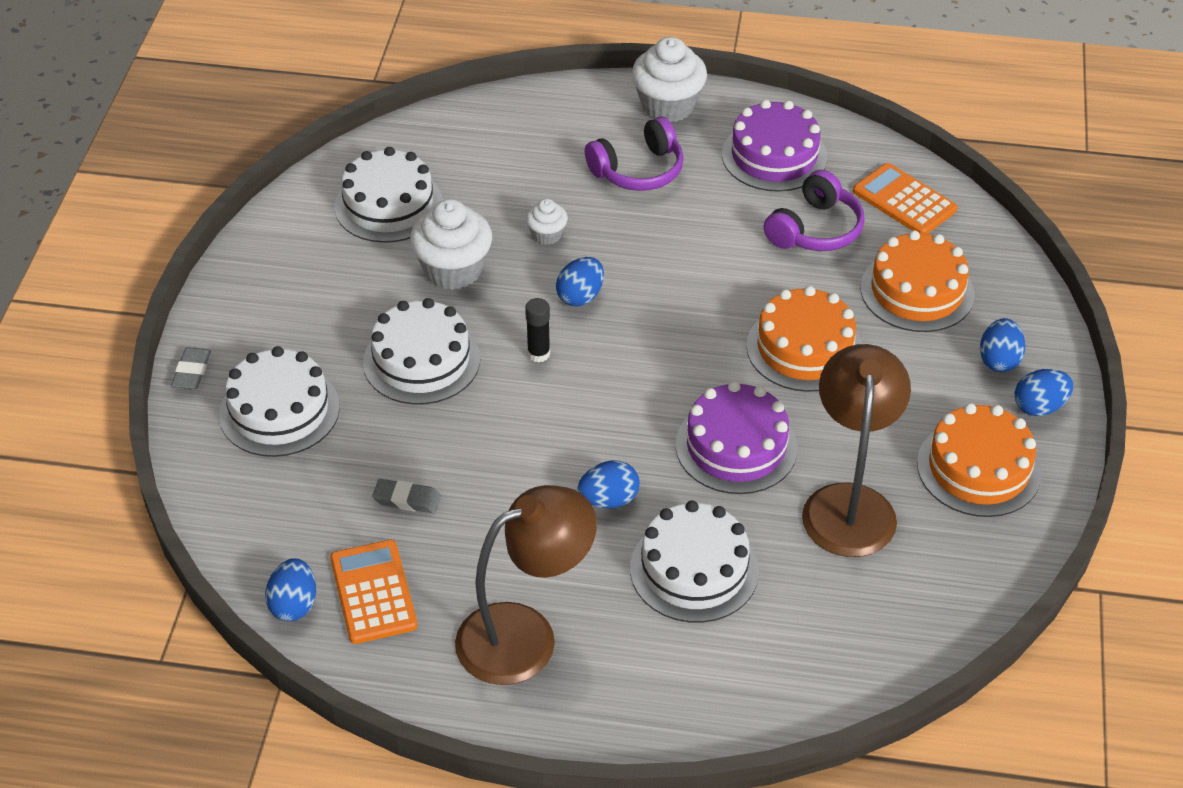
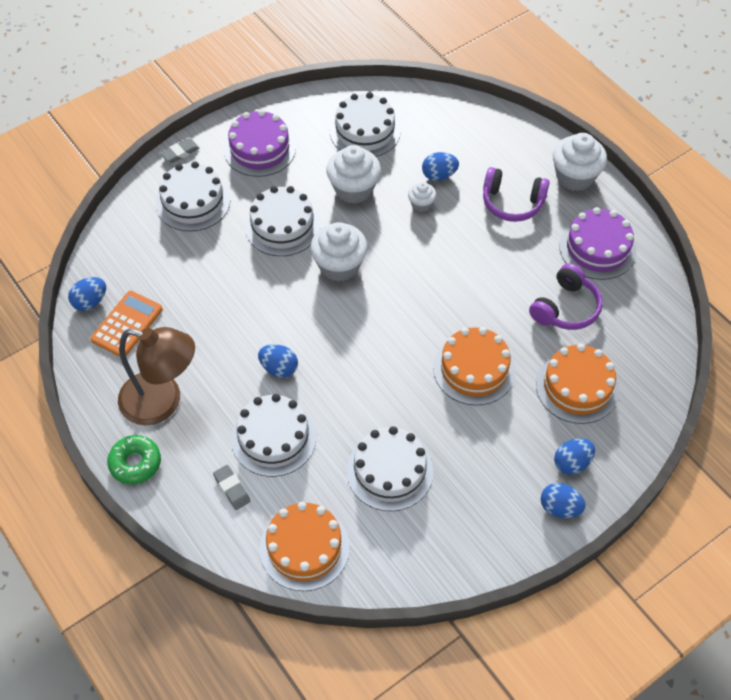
camera: 45 degrees right, 10 degrees up
(407, 499) = (193, 291): grey eraser -> grey eraser (232, 489)
(538, 354) = (339, 265): black glue stick -> white cupcake
(578, 719) = (135, 463): none -> green donut
(580, 296) = (396, 250): blue egg -> blue egg (439, 175)
(736, 446) = (372, 393): purple cake -> purple cake (260, 149)
(815, 229) = (566, 308): purple headphones -> purple headphones turned 45 degrees counterclockwise
(849, 503) = (389, 471): brown lamp -> white cake
(904, 200) = (639, 329): orange calculator -> none
(978, 468) = (481, 512): orange cake -> orange cake (304, 547)

